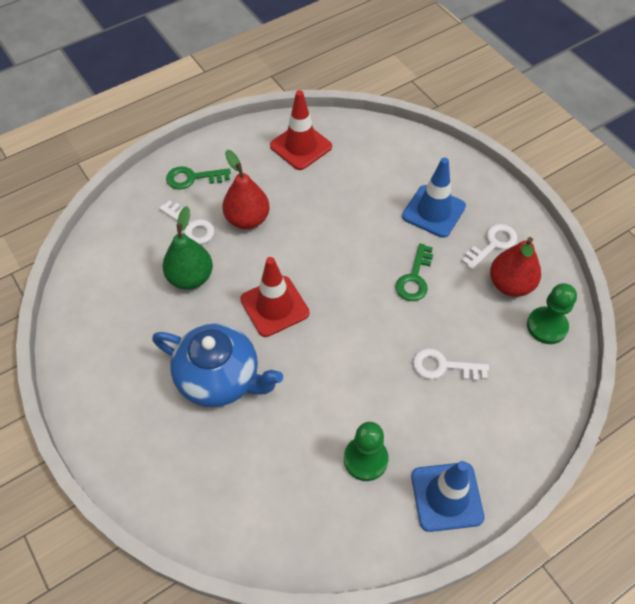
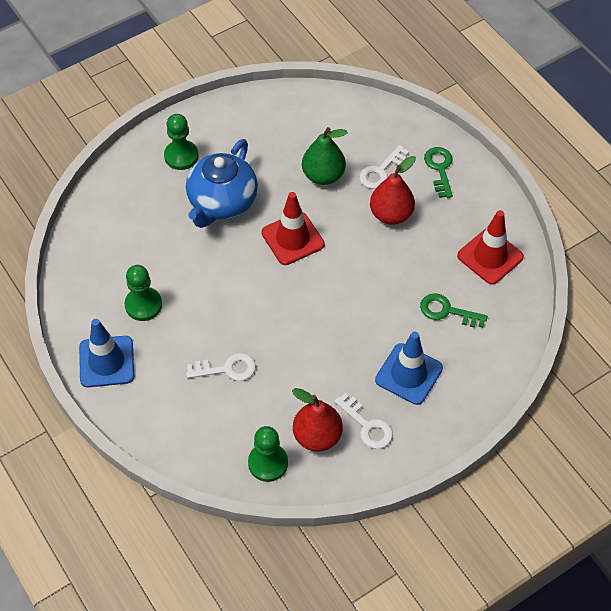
camera: 90 degrees right, 0 degrees up
(144, 427) = (181, 156): none -> green pawn
(414, 278) = (324, 351): green key -> green key (447, 311)
(443, 366) = (227, 369): white key -> white key turned 75 degrees clockwise

